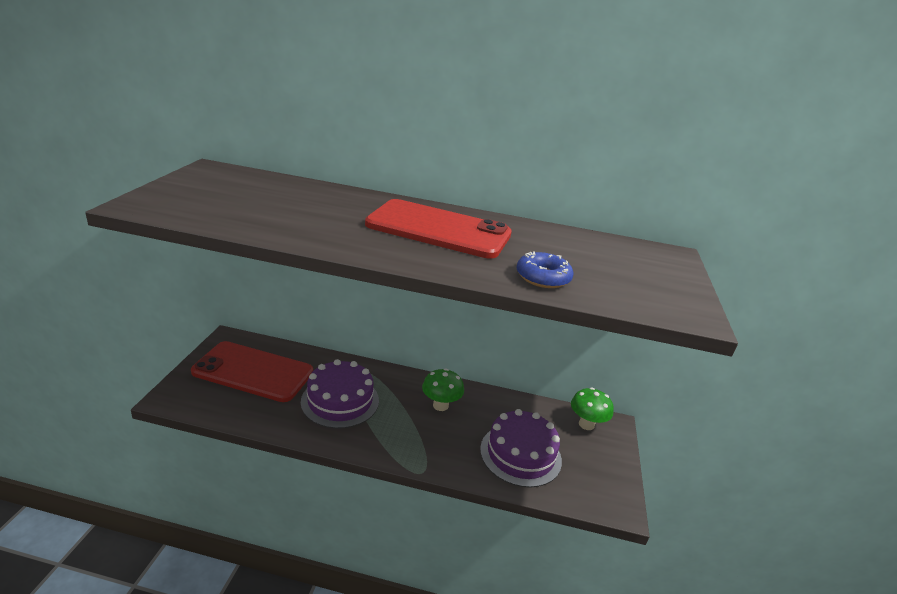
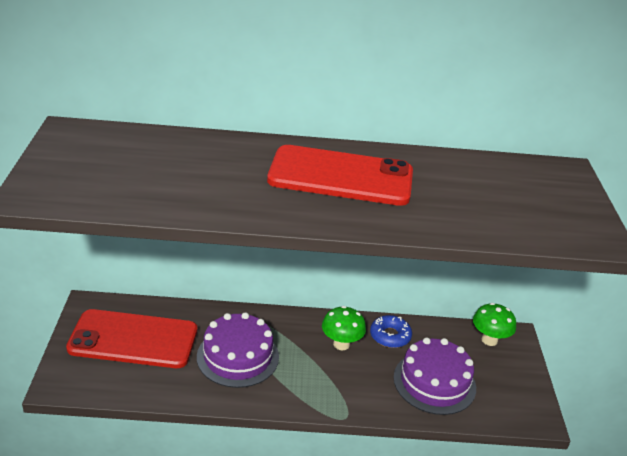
camera: 10 degrees left, 5 degrees up
(543, 277) = (459, 220): blue donut -> blue donut (390, 336)

